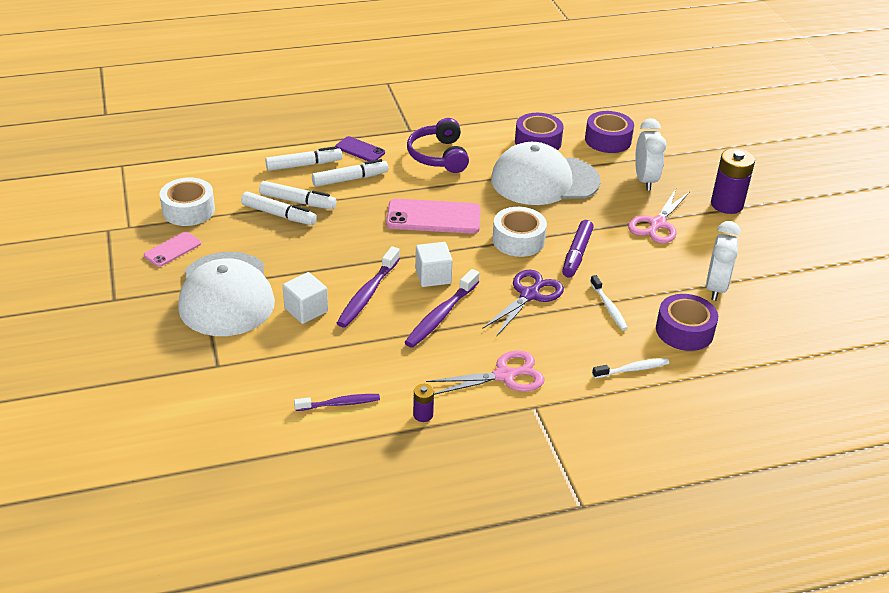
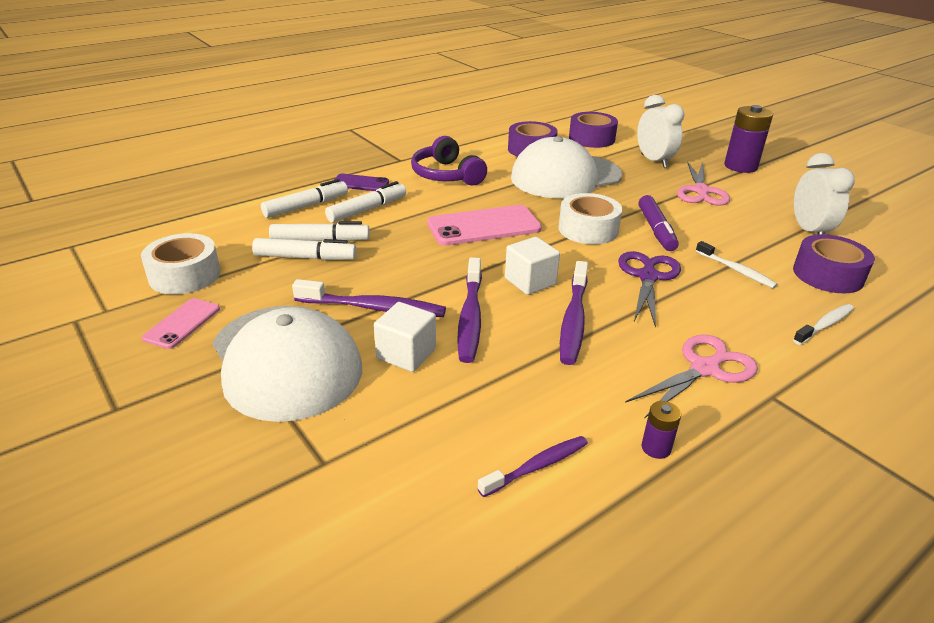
camera: 20 degrees left, 5 degrees down
(304, 269) = (373, 308): none -> purple toothbrush

